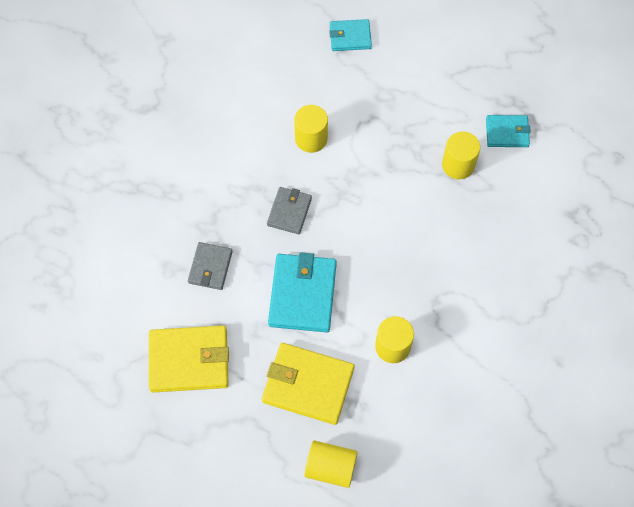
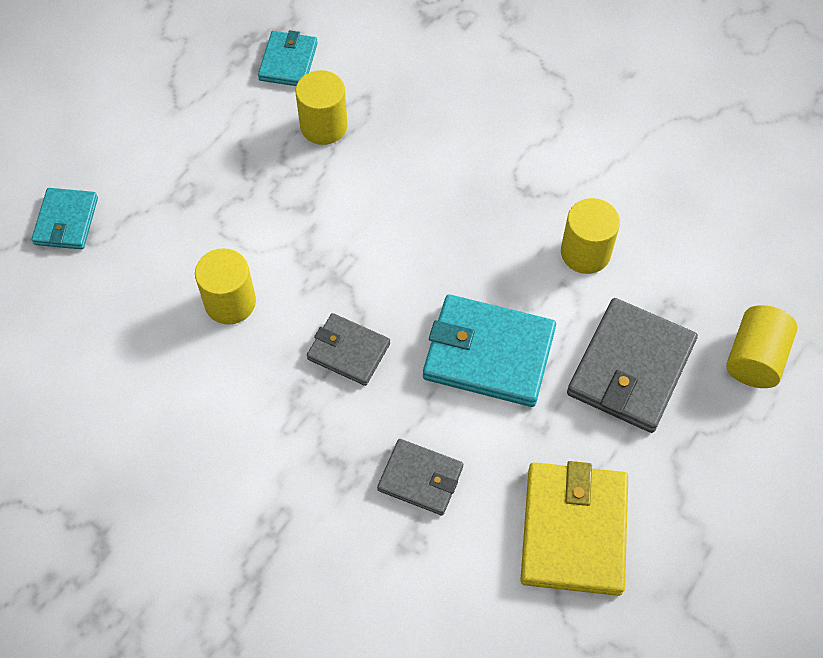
camera: 80 degrees left, 5 degrees down
(308, 385) = (631, 368): yellow wallet -> grey wallet

